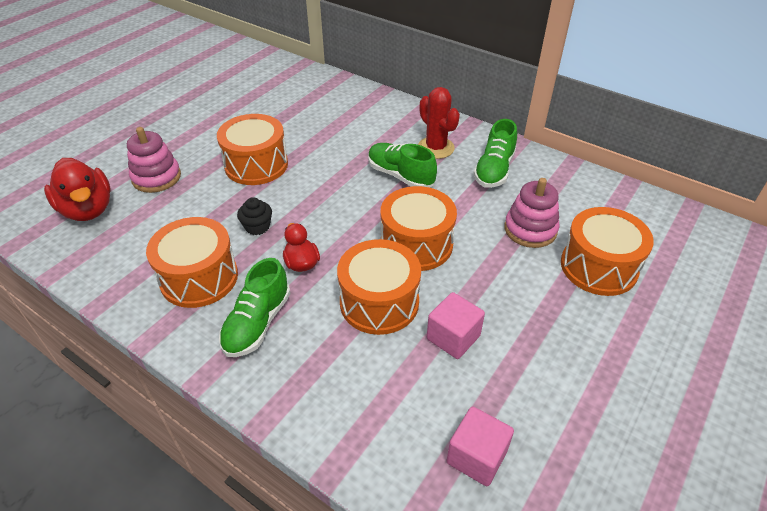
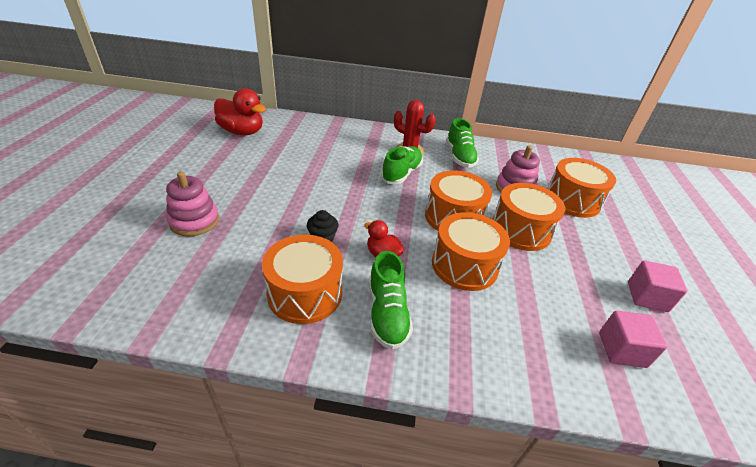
camera: 30 degrees left, 5 degrees down
(88, 209) = (141, 267): red duck -> red duck (242, 132)
(256, 165) = (282, 190): orange drum -> orange drum (520, 230)
(400, 175) = (401, 173): green shoe -> green shoe turned 105 degrees clockwise
(453, 337) = (533, 273): pink cube -> pink cube (647, 297)

